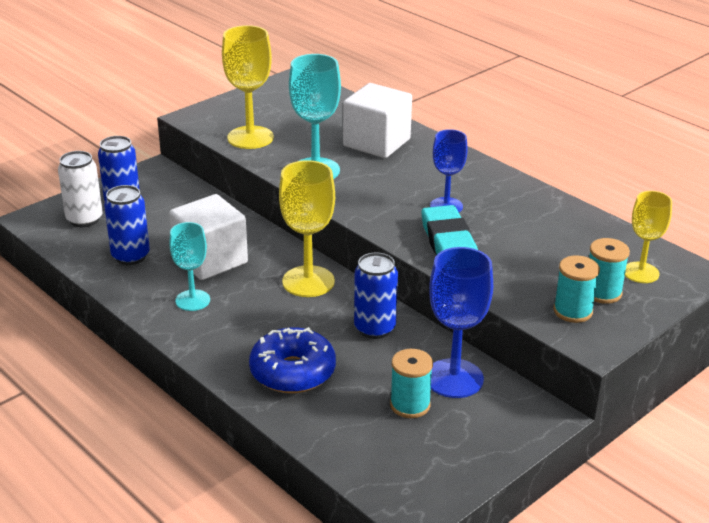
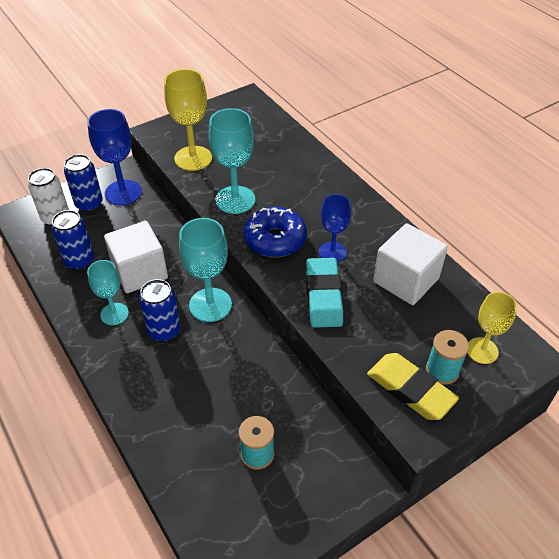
camera: 10 degrees right, 15 degrees up
(292, 372) = (172, 403): blue donut -> blue donut (275, 239)
(308, 281) = (210, 305): yellow goblet -> turquoise goblet
(374, 328) = (250, 363): blue can -> blue can (164, 331)
(376, 143) = (293, 174): white cube -> white cube (406, 280)
(454, 378) = (301, 429): blue goblet -> blue goblet (123, 193)
(572, 311) = (410, 389): turquoise spool -> yellow eraser

